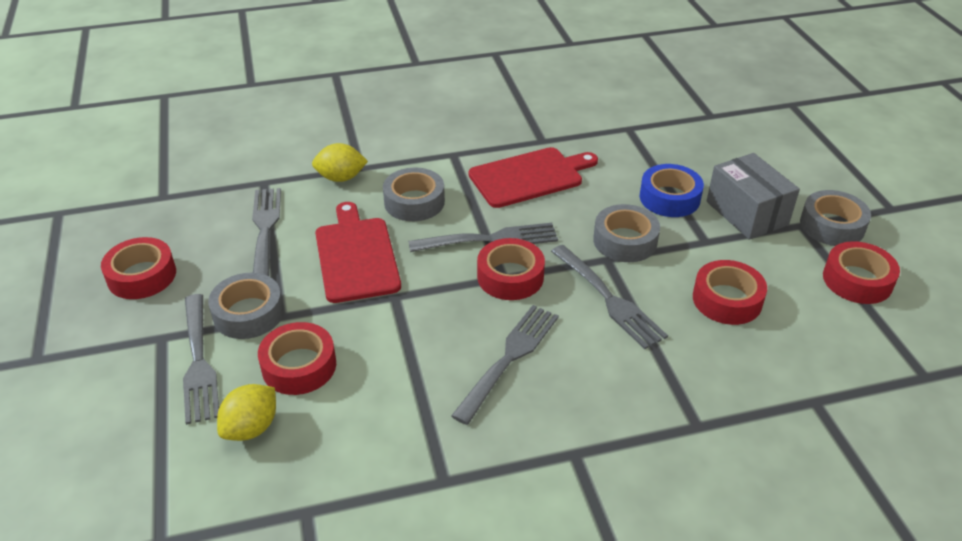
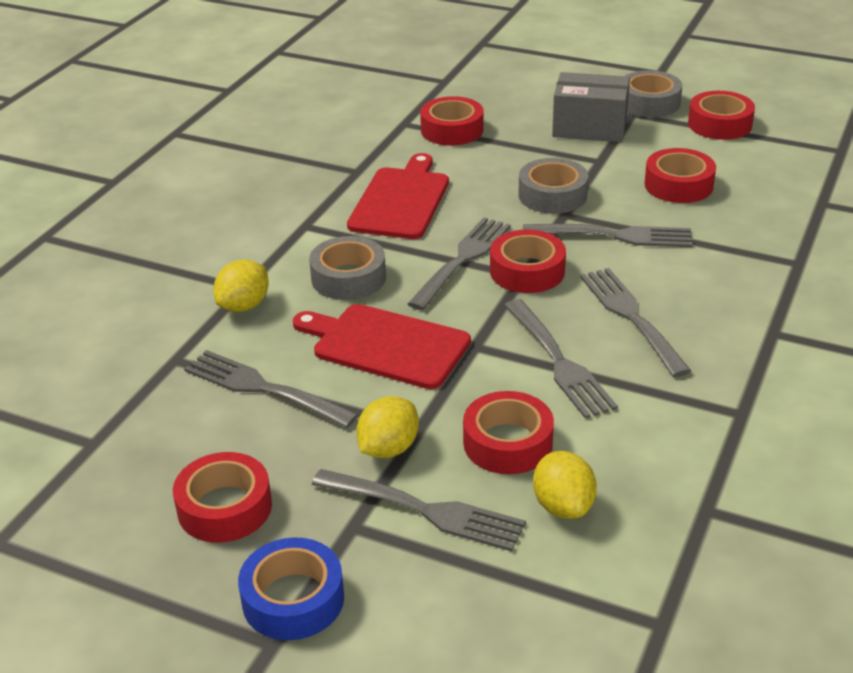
camera: 50 degrees left, 5 degrees down
(248, 313) = (388, 449): grey tape -> yellow lemon
(415, 345) = (558, 361): none -> grey fork
(649, 152) = (452, 130): none -> red tape
(669, 198) = (525, 150): blue tape -> blue tape (293, 599)

